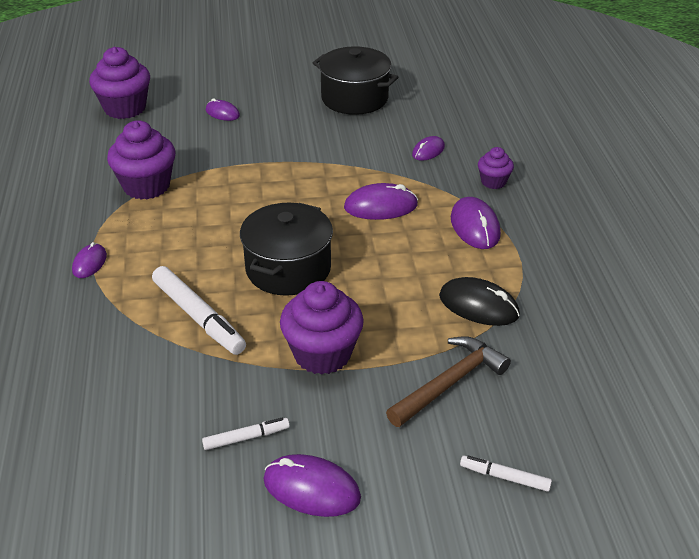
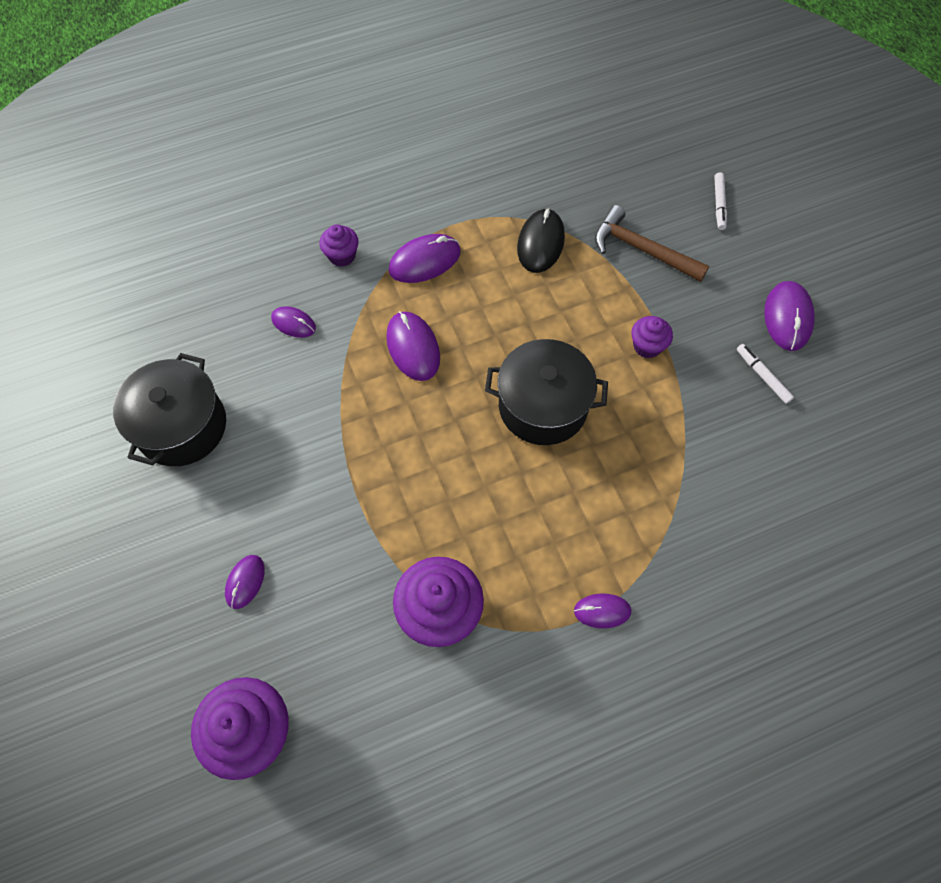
camera: 105 degrees left, 25 degrees up
(198, 317) = (642, 464): white marker -> none
(322, 354) = (647, 346): purple cupcake -> purple cupcake, size x0.54

